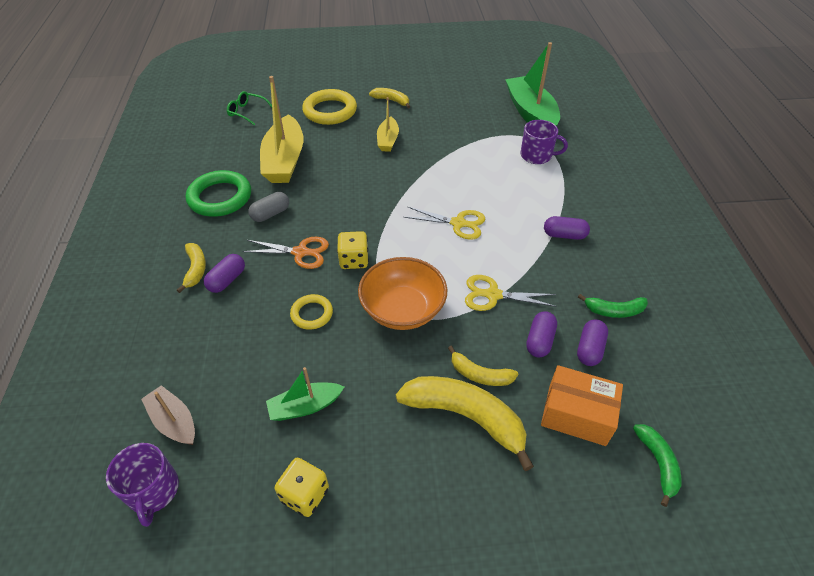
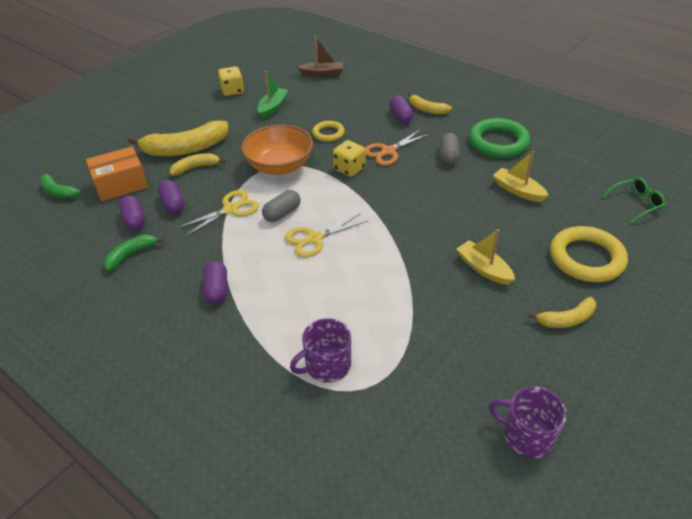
camera: 135 degrees right, 5 degrees down
(153, 491) = (295, 61): purple mug -> purple mug (527, 435)
(284, 160) = (518, 191): yellow boat -> yellow boat, size x0.54
(457, 259) = (282, 213): none -> grey capsule
(531, 113) = (407, 437): green boat -> none
(564, 235) = (217, 289): purple capsule -> purple capsule turned 60 degrees counterclockwise

